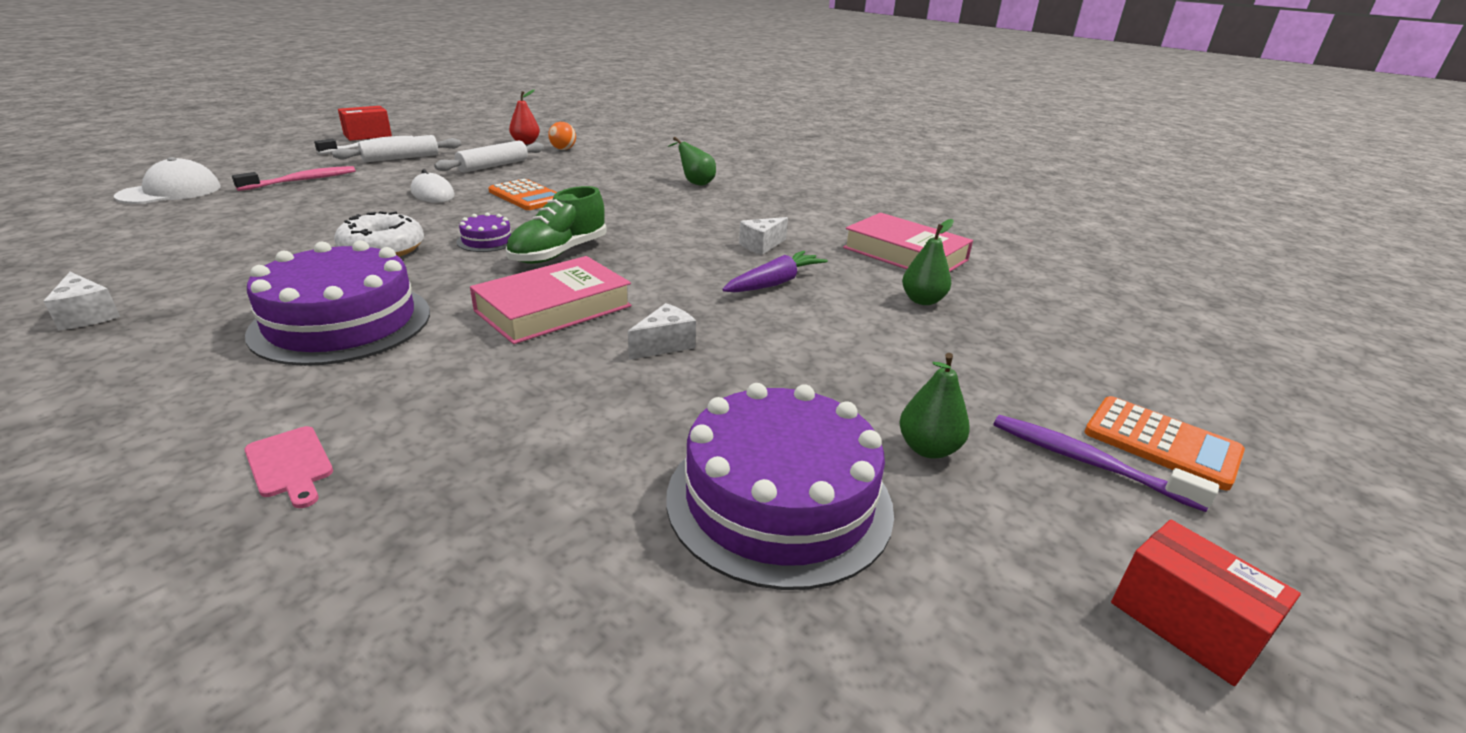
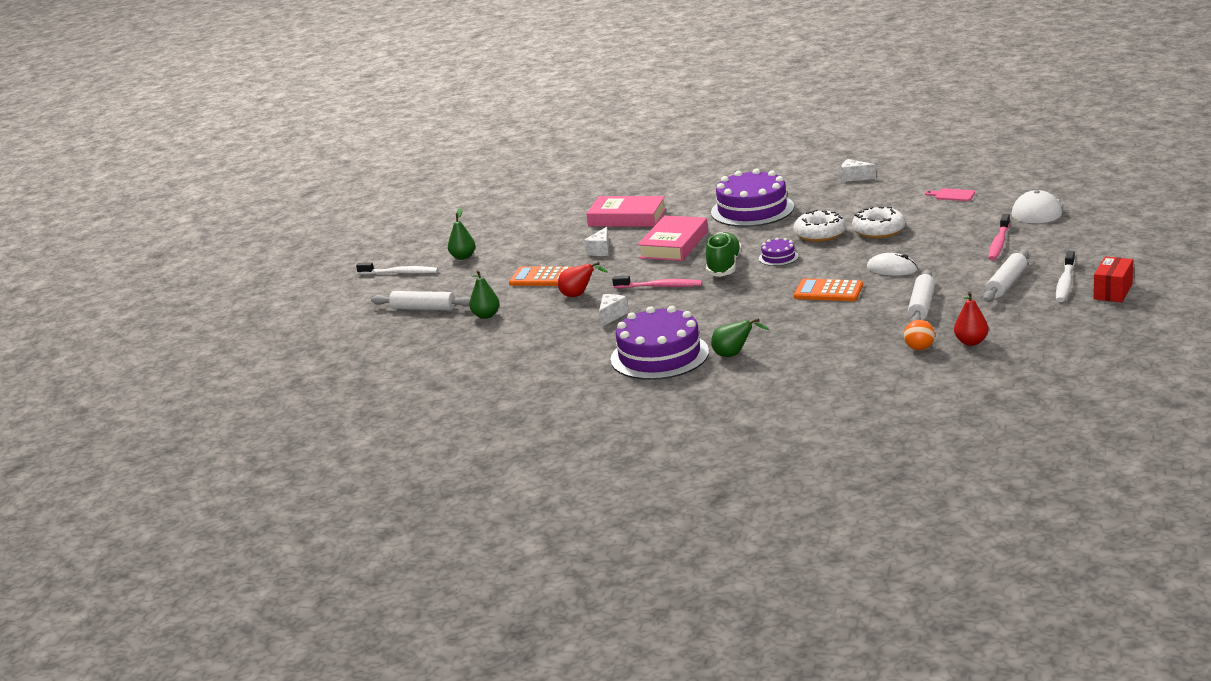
camera: 160 degrees right, 5 degrees down
(290, 465) = (673, 187): pink cutting board -> pink cutting board (952, 195)
(329, 228) = (879, 230): none -> white donut
(665, 257) = (660, 286): none -> pink toothbrush
(774, 283) = (579, 295): purple carrot -> red pear
(779, 500) = (509, 229): purple cake -> purple cake (659, 355)
(905, 254) = (510, 346): pink book -> pink book (627, 218)
(1026, 349) = (423, 308): none -> white rolling pin
(1087, 462) = (400, 273): purple toothbrush -> white toothbrush
(1161, 443) = (367, 289): orange calculator -> orange calculator (541, 278)
(1185, 623) = (379, 247): red box -> none

